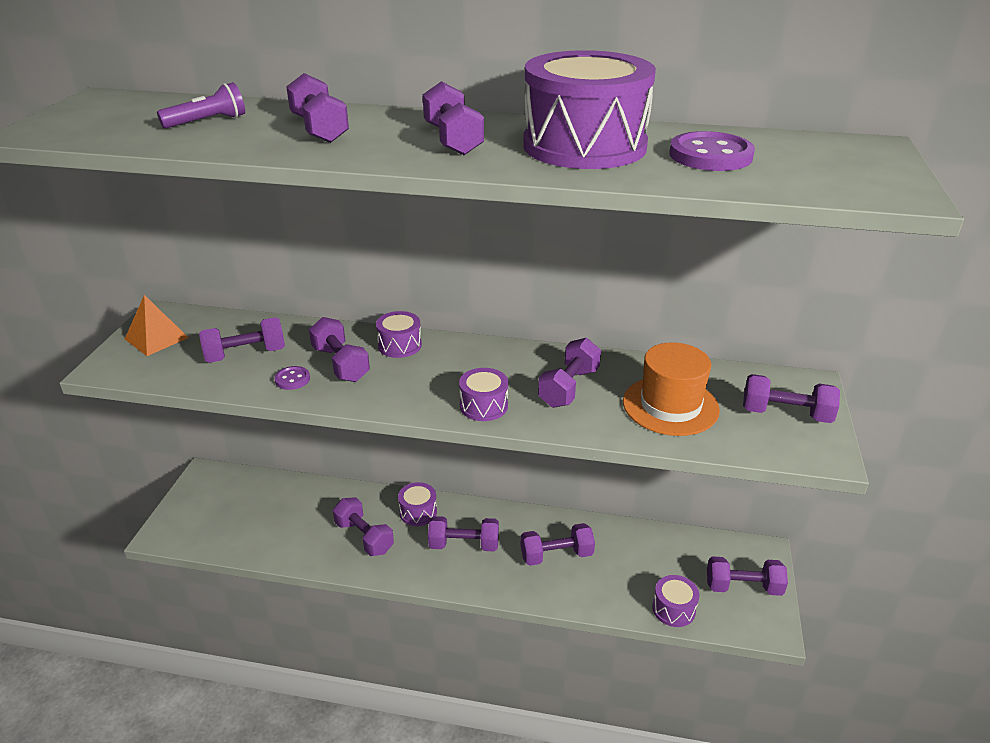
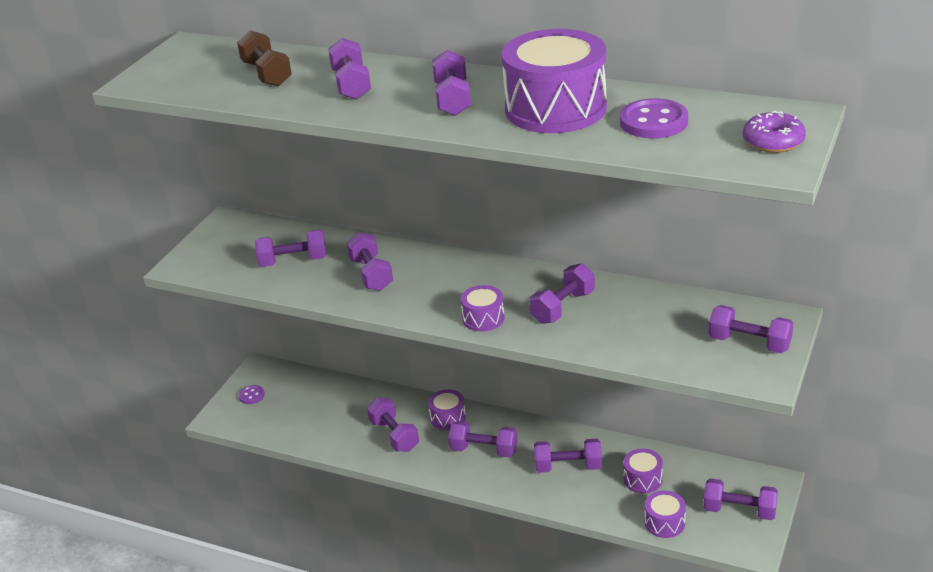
camera: 15 degrees right, 0 degrees up
(156, 338) = (221, 242): orange pyramid -> none
(207, 122) = (267, 74): purple flashlight -> brown dumbbell
(292, 379) = (328, 285): purple button -> purple button (252, 395)
(399, 345) = (425, 260): purple drum -> purple drum (642, 479)
(670, 405) = (647, 329): orange hat -> none
(866, 170) = (773, 141): none -> purple donut

